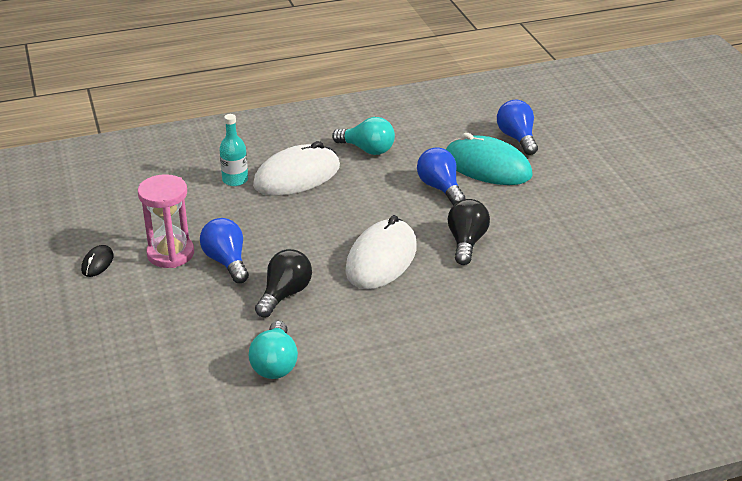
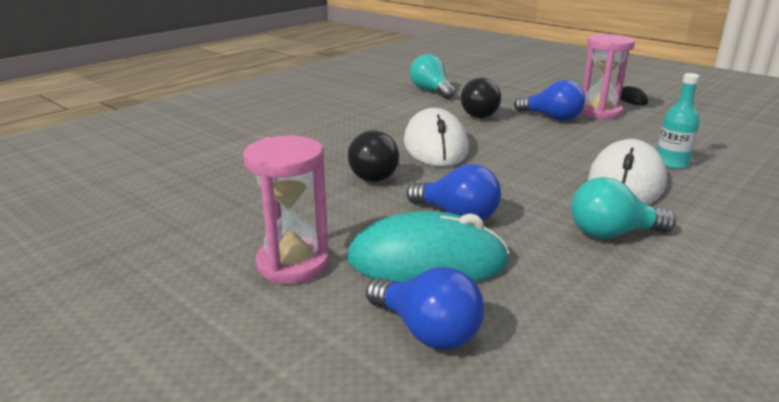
camera: 150 degrees right, 10 degrees down
(562, 187) = (293, 264): none -> pink hourglass

